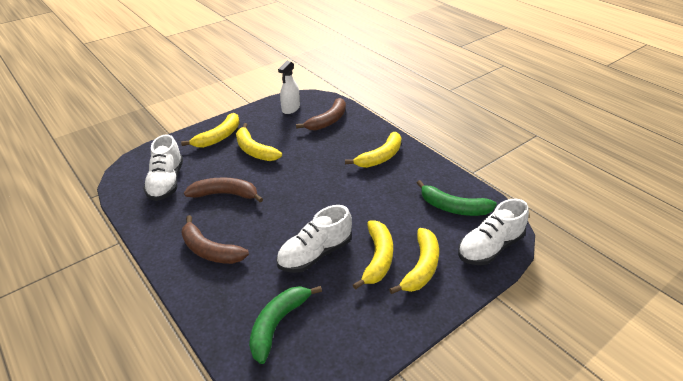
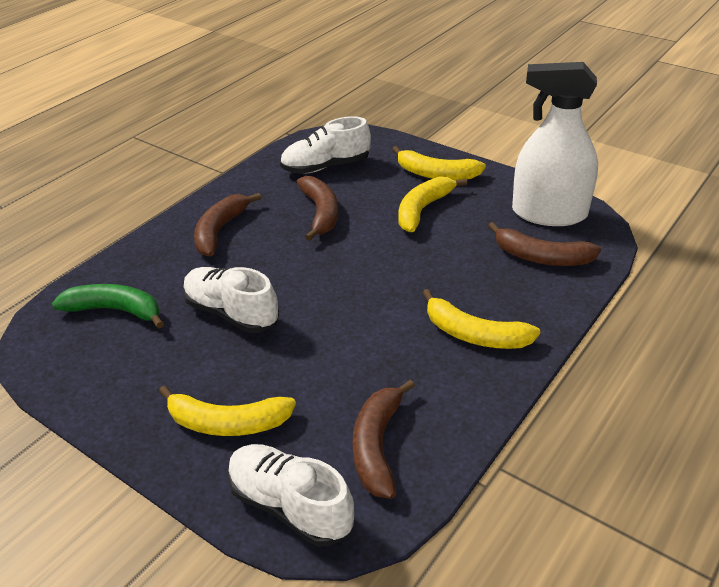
camera: 75 degrees right, 0 degrees up
(291, 108) = (549, 213): white spray bottle -> white spray bottle, size x1.87
(377, 258) = (236, 373): yellow banana -> none
(453, 207) = (377, 446): green banana -> brown banana

